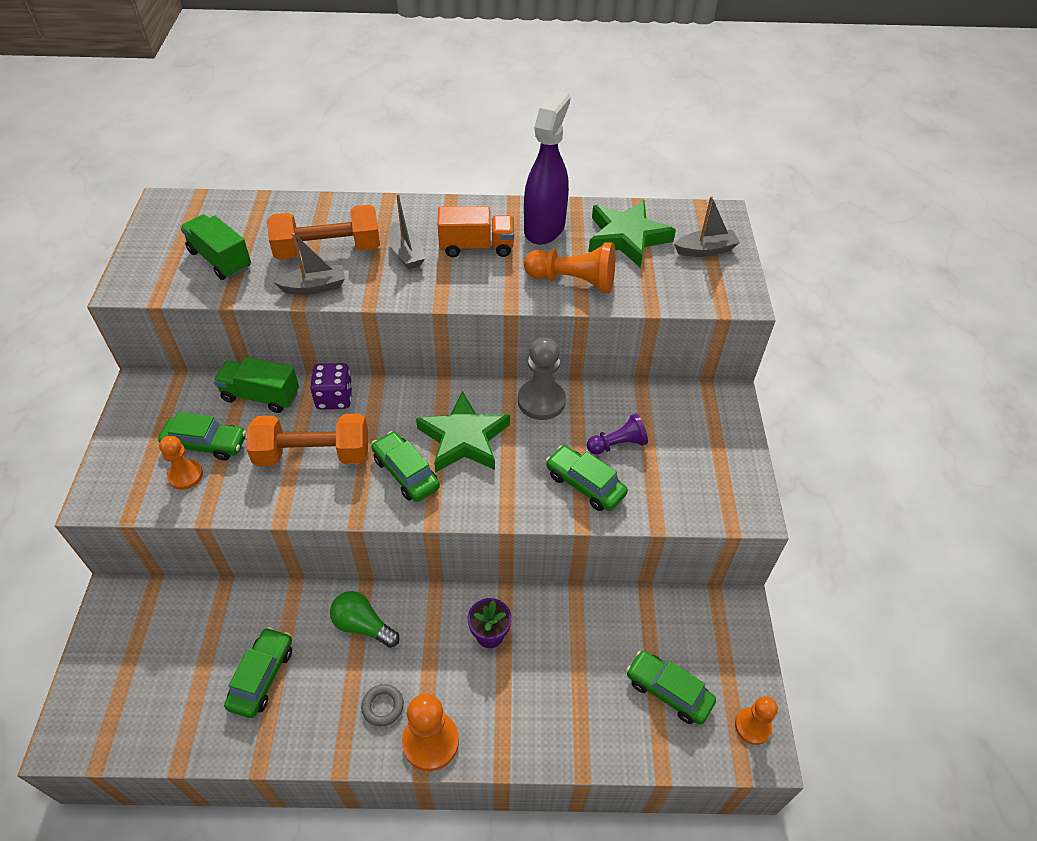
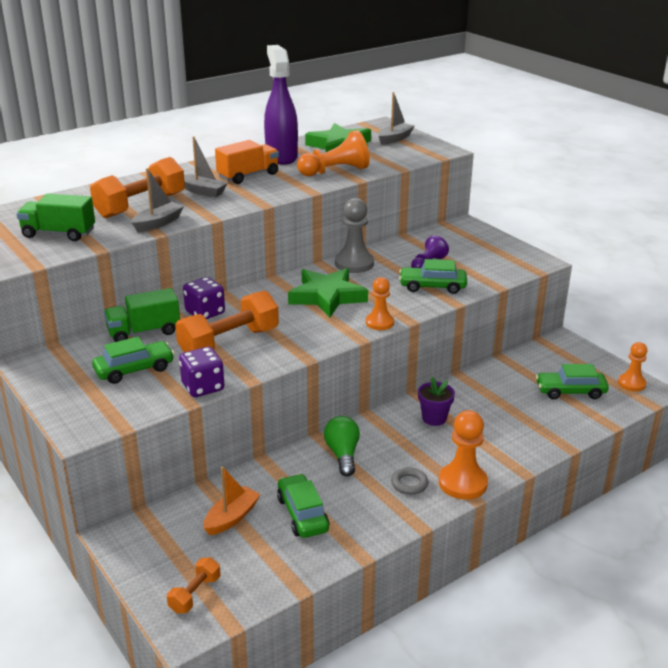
camera: 35 degrees left, 20 degrees down
(104, 707) = (195, 594): none -> orange dumbbell
(185, 475) = (141, 390): orange pawn -> orange pawn (379, 323)
(207, 639) = (231, 518): none -> orange boat
(234, 503) = (203, 387): none -> purple dice
(363, 625) = (342, 454): green light bulb -> green light bulb turned 90 degrees clockwise
(406, 473) = (310, 325): green car -> none

